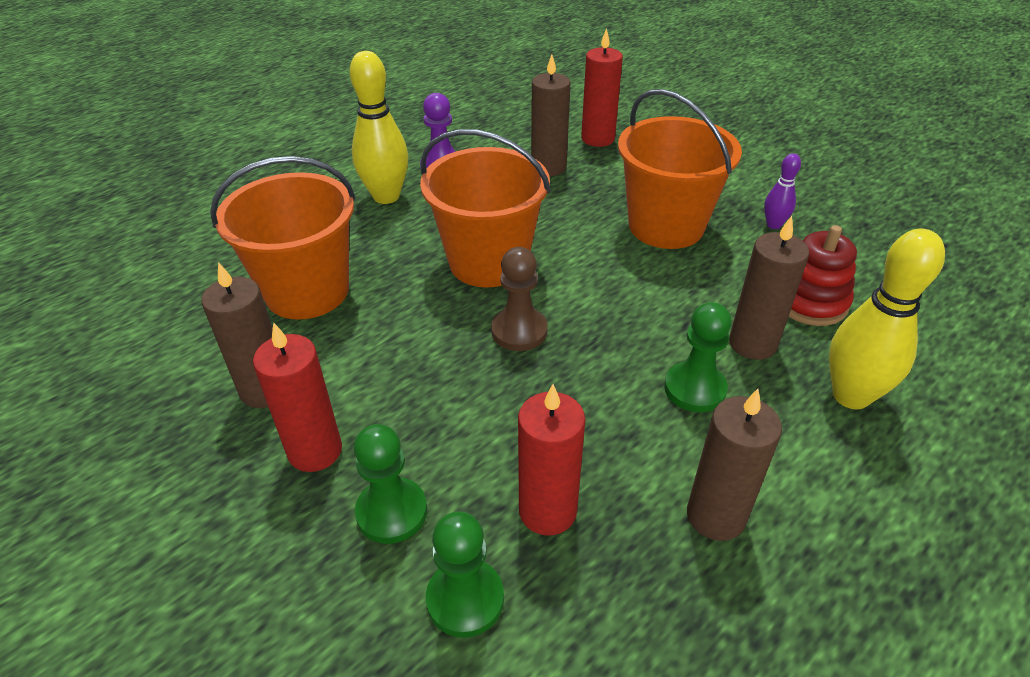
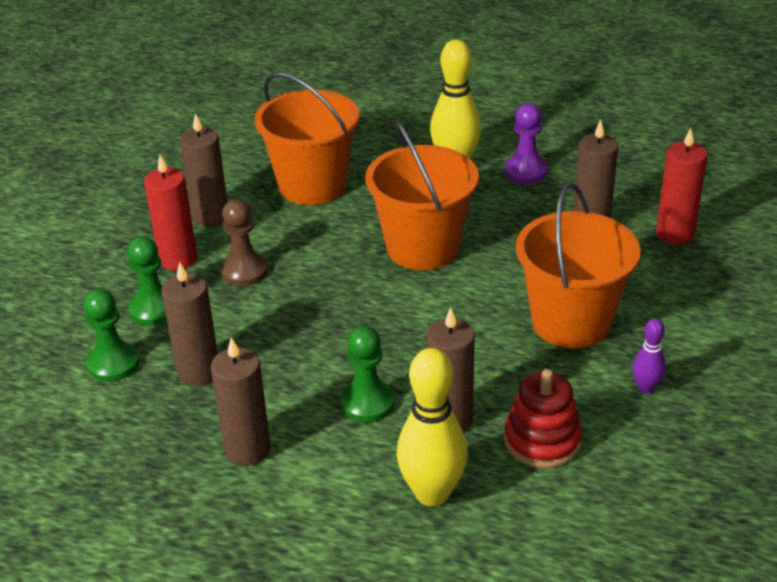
camera: 60 degrees right, 5 degrees down
(519, 331) = (356, 294): brown pawn -> brown pawn (244, 271)
(547, 511) = (198, 372): red candle -> brown candle

